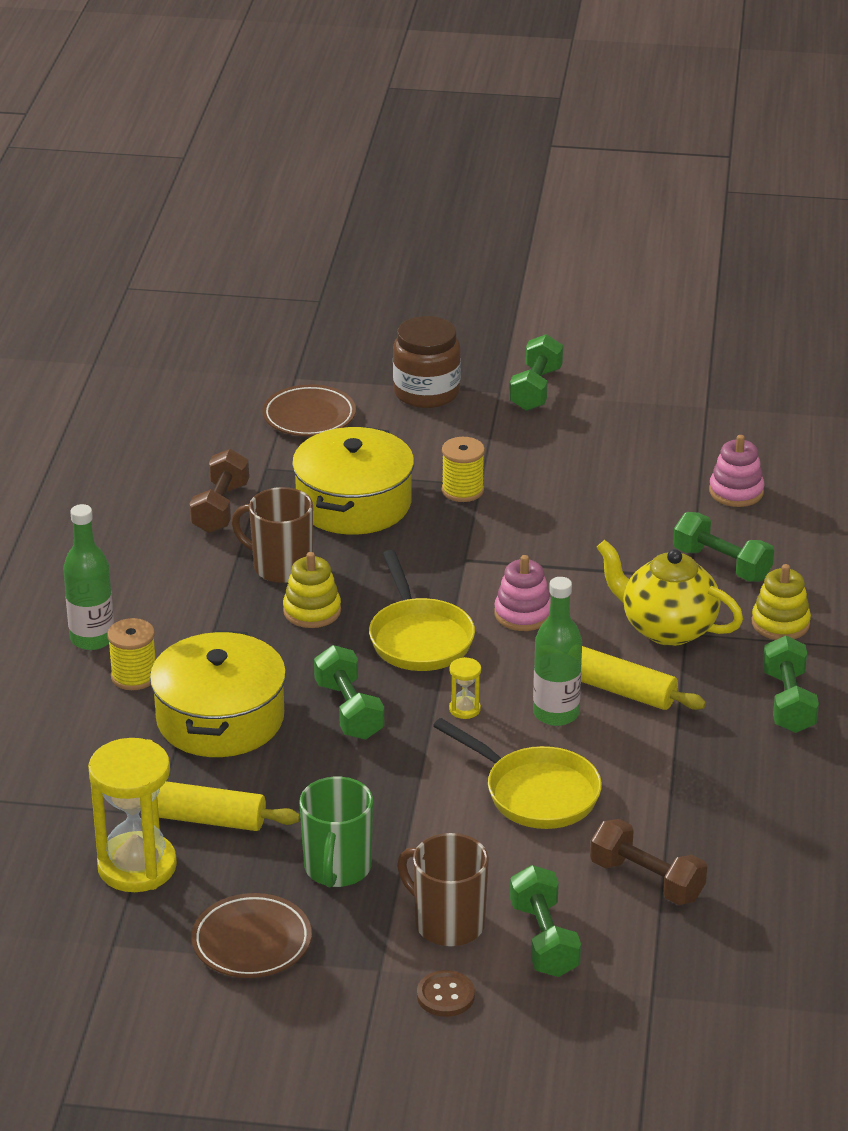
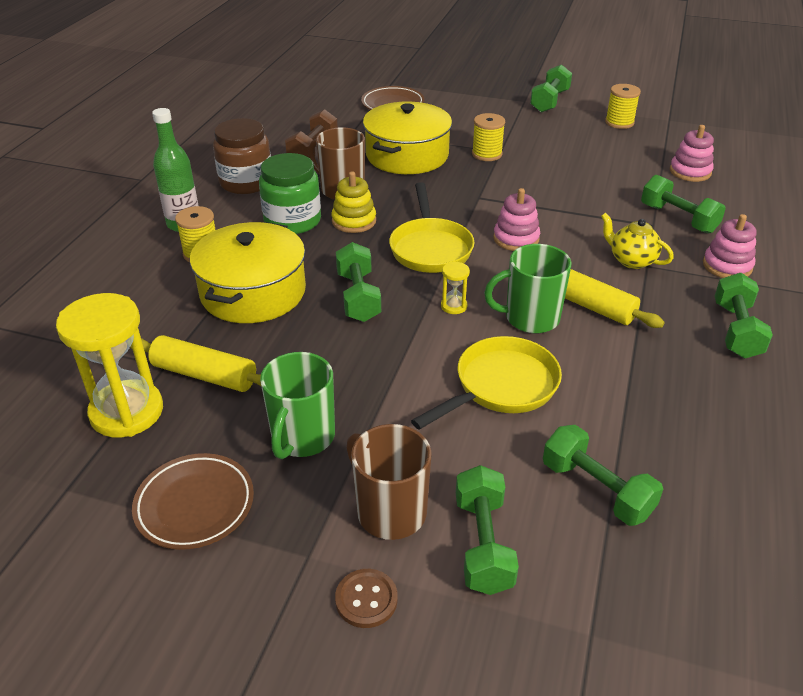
camera: 10 degrees right, 5 degrees up
(232, 619) = (292, 221): none -> green jar
(426, 392) = (475, 97): brown jar -> brown jar (246, 182)
(536, 793) = (501, 386): yellow pan -> yellow pan turned 90 degrees counterclockwise
(556, 714) = (530, 318): green bottle -> green mug
(638, 418) = (619, 122): none -> yellow spool
(647, 880) = (596, 489): brown dumbbell -> green dumbbell
(666, 628) = (631, 260): yellow teapot -> yellow teapot, size x0.62
(780, 623) = (727, 266): yellow stacking toy -> pink stacking toy

